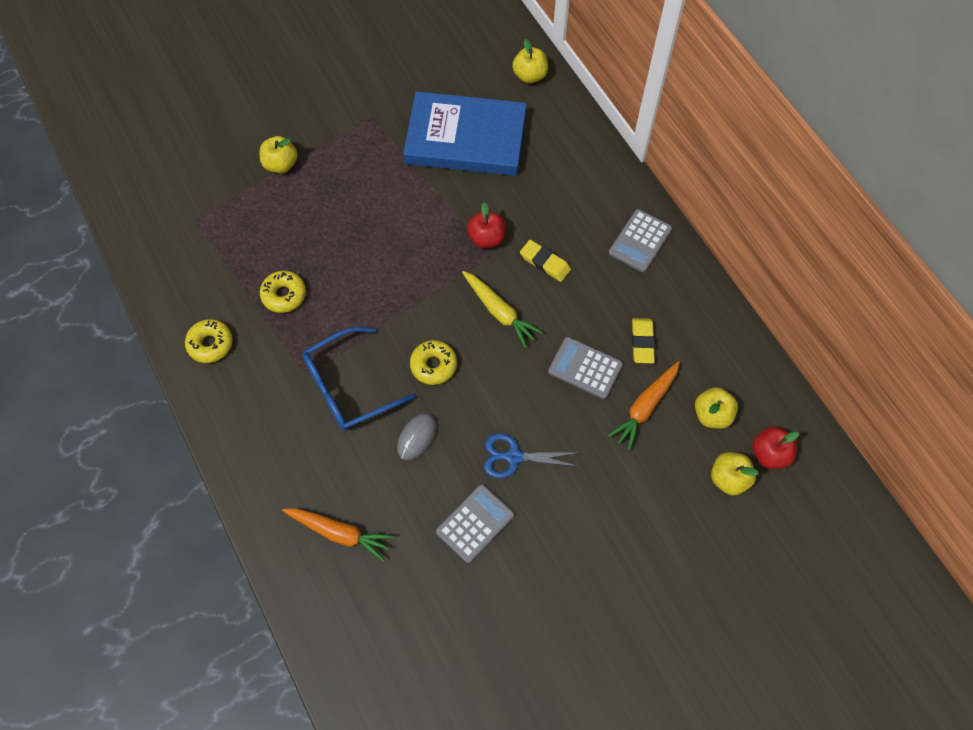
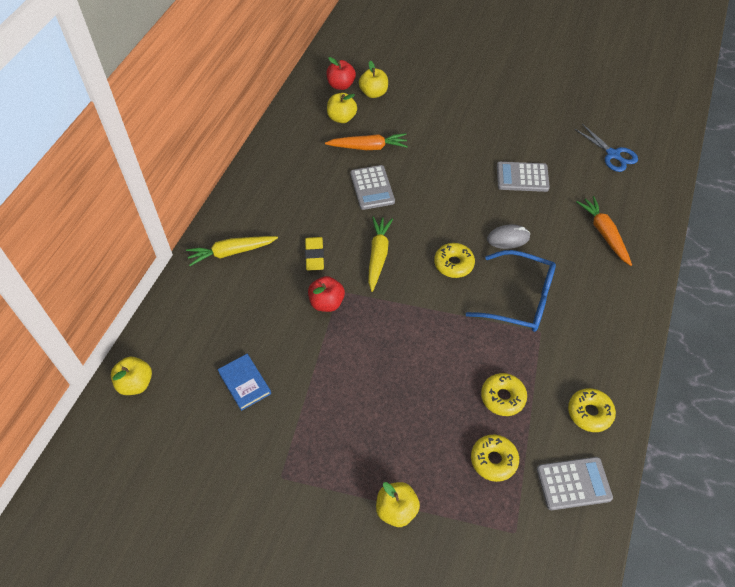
camera: 130 degrees left, 10 degrees down
(249, 248) = (493, 460): none -> yellow donut
(465, 139) = (244, 383): blue book -> blue book, size x0.42
(514, 457) = (465, 185): blue scissors -> blue scissors (613, 154)
(605, 204) = (231, 252): none -> yellow carrot
(640, 241) = (247, 215): grey calculator -> grey calculator (573, 483)
(642, 342) = (325, 172): yellow eraser -> none

